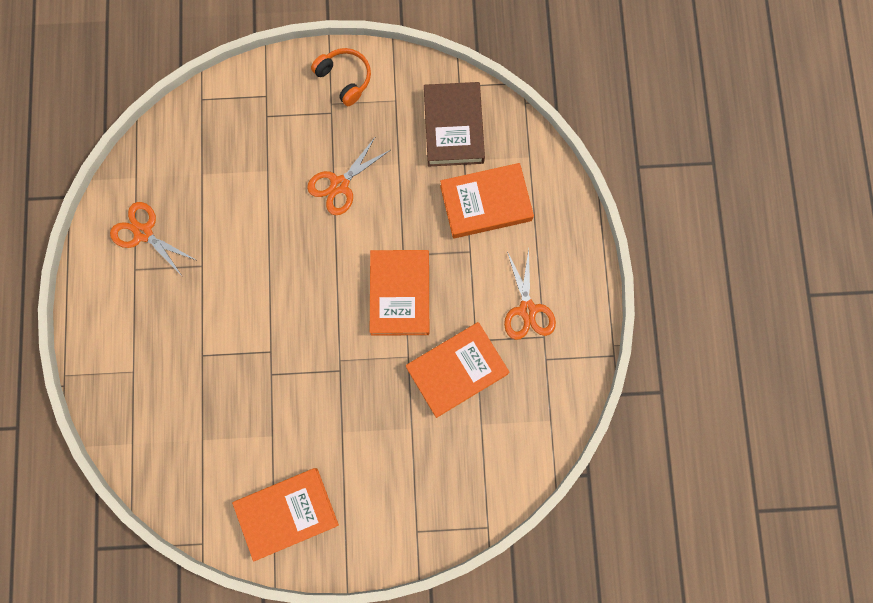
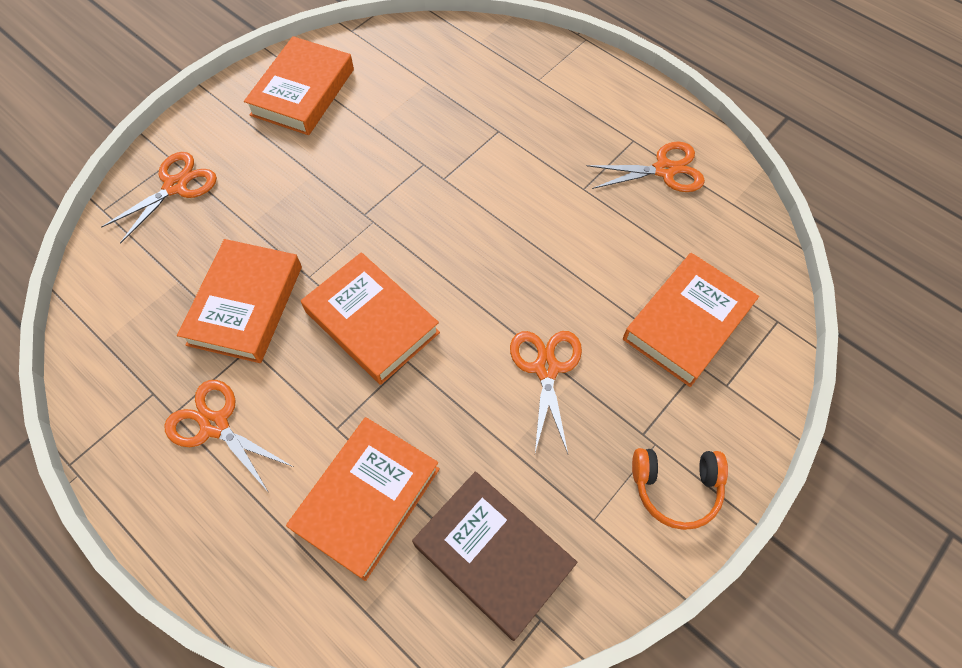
camera: 135 degrees right, 15 degrees down
(245, 140) = (687, 323): none -> orange book
(430, 504) = (176, 186): none -> orange scissors

